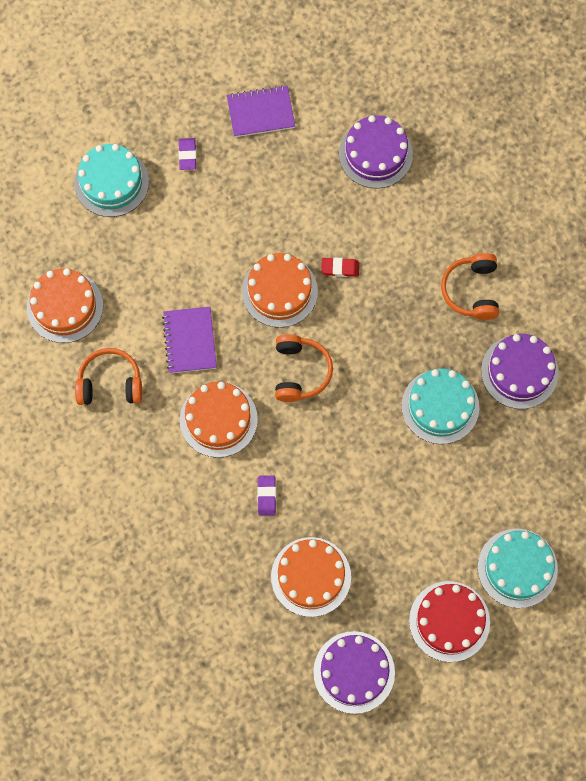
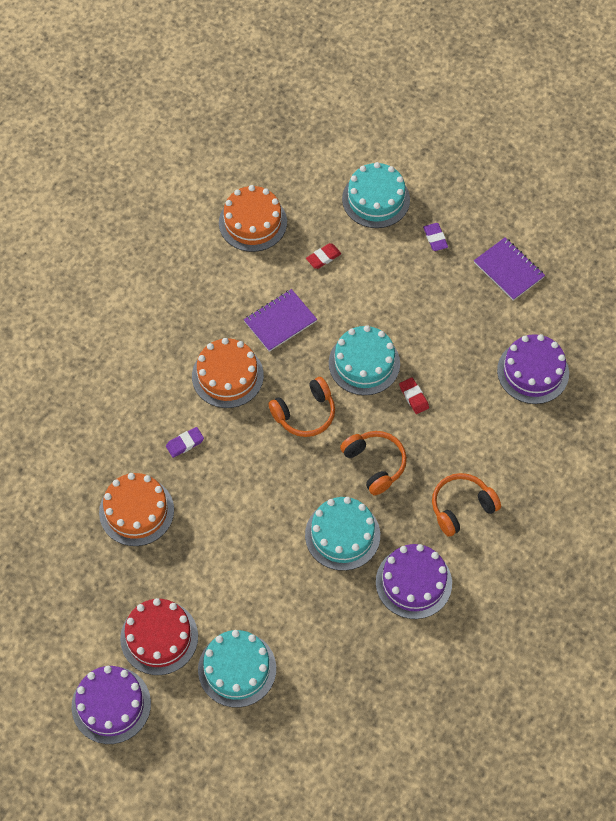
camera: 60 degrees right, 10 degrees down
(110, 383) = (210, 285): orange headphones -> orange headphones (375, 464)
(145, 264) = (323, 257): none -> red eraser
(187, 155) = (435, 238): purple eraser -> purple eraser turned 75 degrees counterclockwise
(279, 291) = (364, 363): orange cake -> turquoise cake
(354, 672) = (74, 585): purple cake -> purple cake (111, 705)

